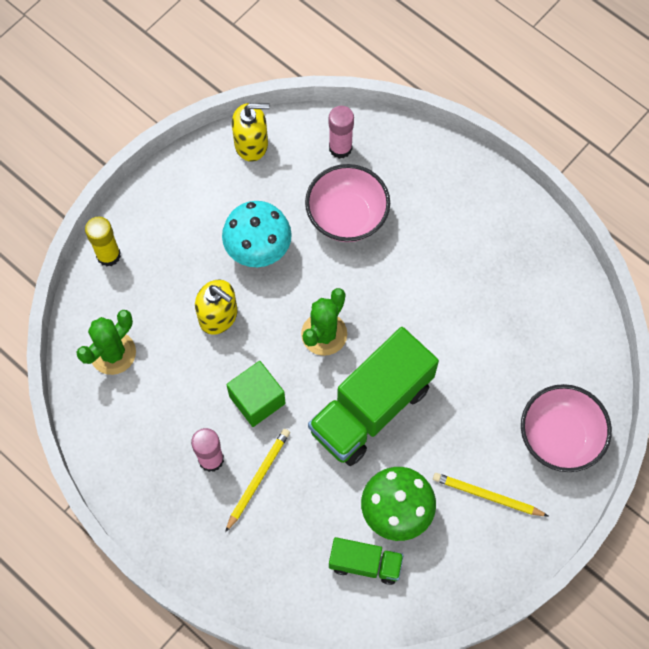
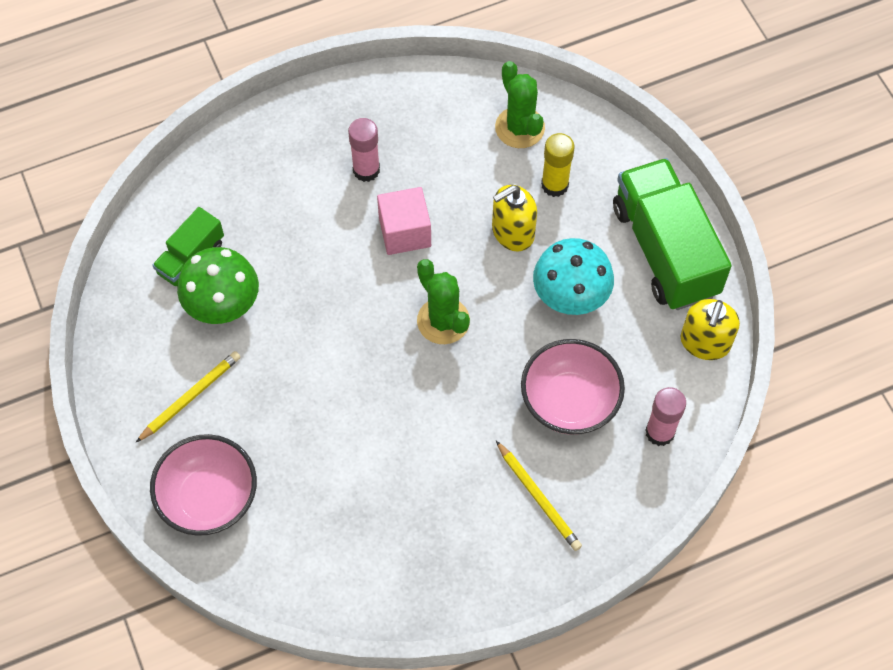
camera: 115 degrees right, 5 degrees down
(108, 255) = (630, 160): yellow glue stick -> yellow glue stick (554, 185)
(257, 400) = (405, 232): green cube -> pink cube
(258, 479) = (325, 202): yellow pencil -> yellow pencil (538, 498)
(371, 408) = (340, 330): green truck -> green truck (665, 250)

